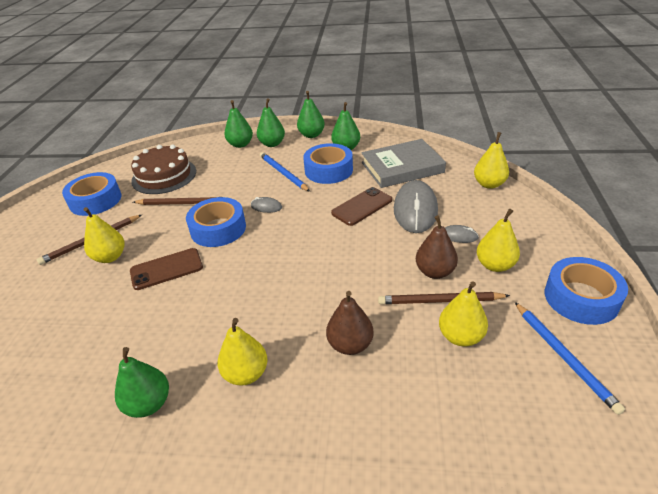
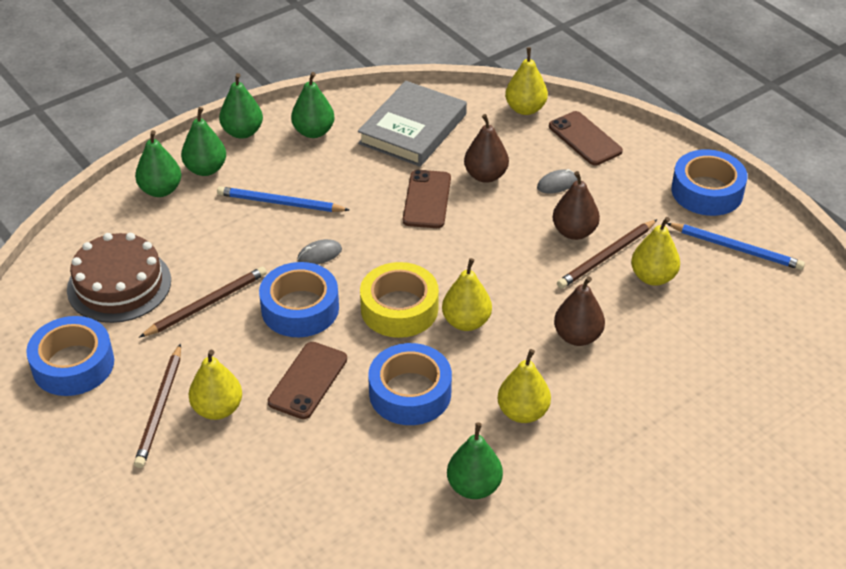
camera: 45 degrees left, 5 degrees up
(265, 258) = (399, 308): none -> yellow tape
(328, 170) = (331, 172): blue tape -> blue tape (410, 393)
(415, 210) = (485, 175): grey mouse -> brown pear
(495, 265) = (616, 197): yellow pear -> yellow pear (466, 322)
(512, 218) = (585, 139): none -> brown phone

